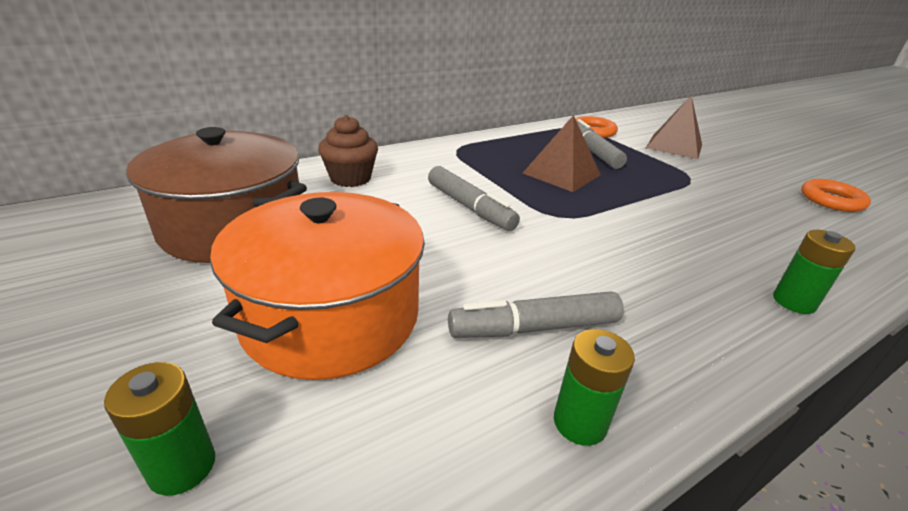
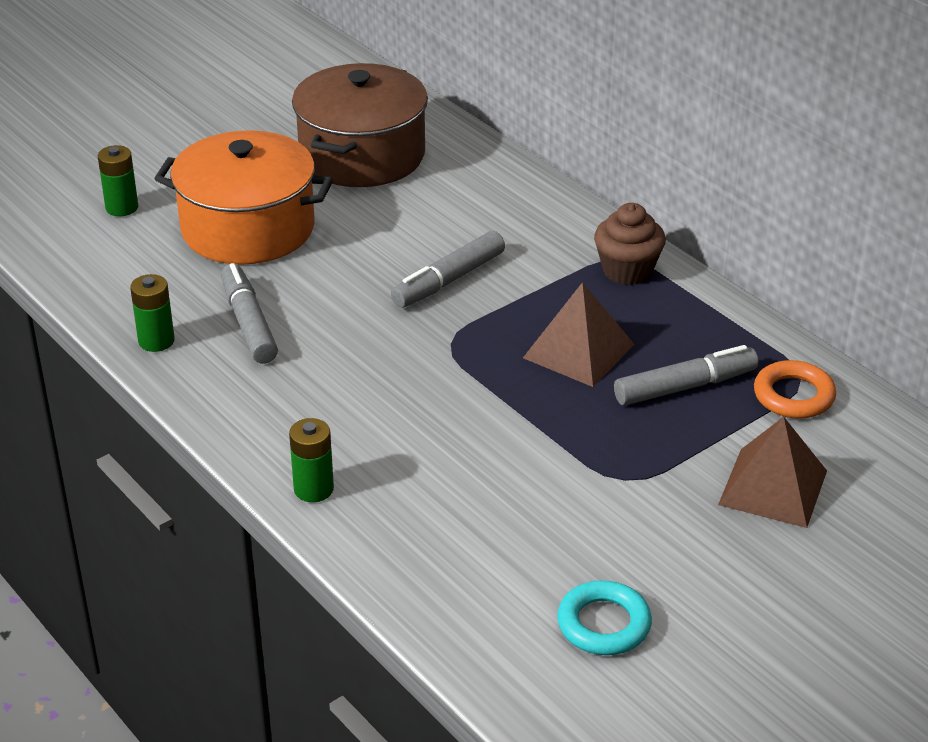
camera: 85 degrees right, 5 degrees up
(350, 178) = (489, 195): brown cupcake -> brown cupcake (627, 270)
(831, 200) = (603, 624): orange ring -> turquoise ring

